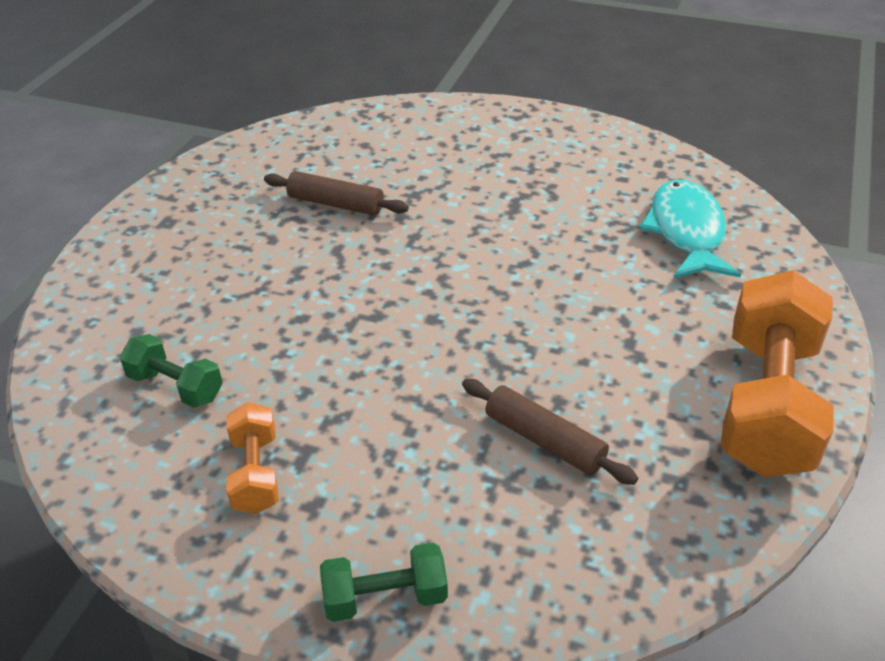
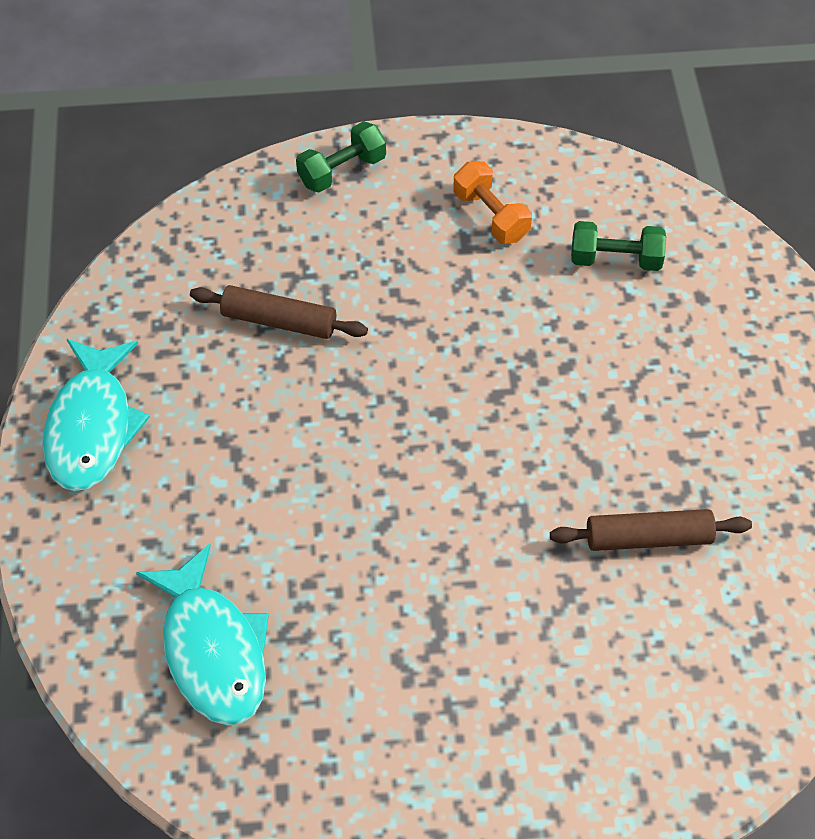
camera: 155 degrees right, 15 degrees up
(767, 404) = (92, 426): orange dumbbell -> turquoise fish

